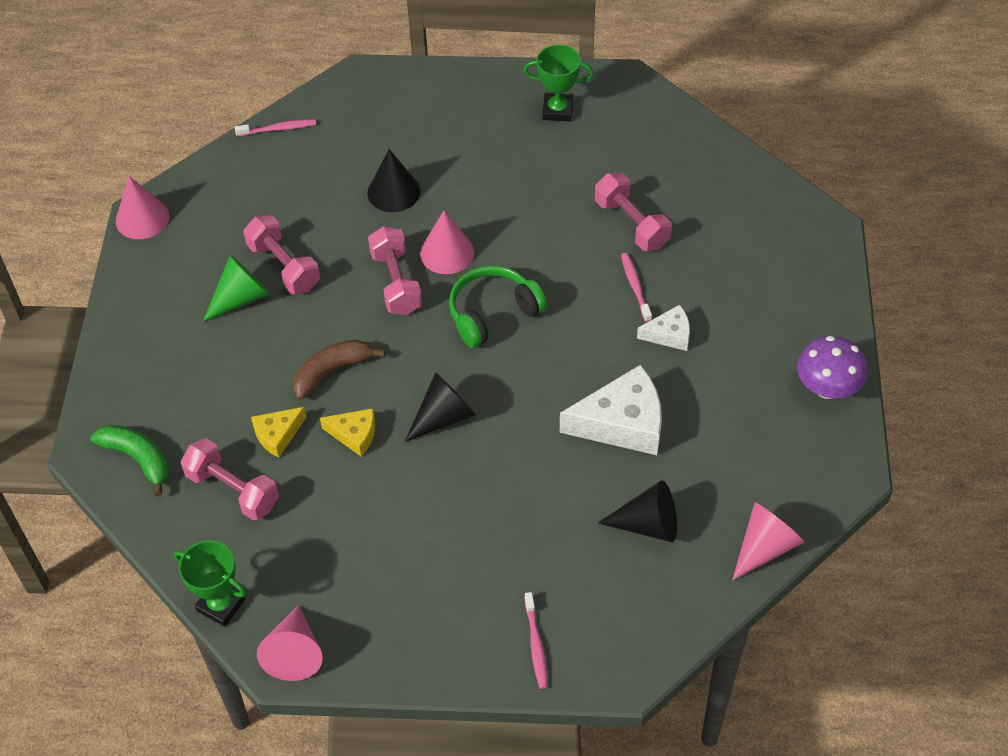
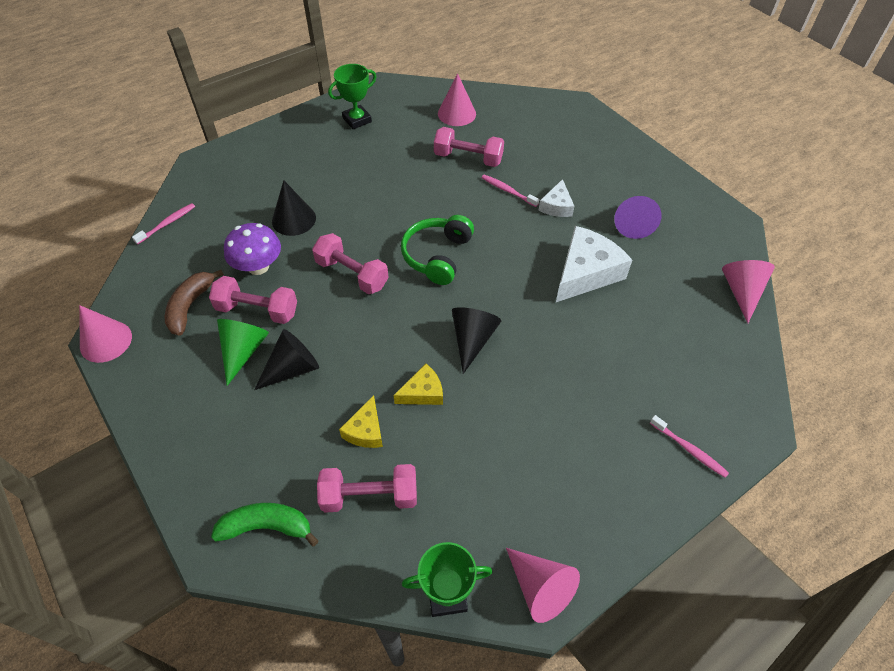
camera: 40 degrees left, 0 degrees up
(332, 372) = (363, 360): brown banana -> brown banana (190, 306)
(447, 252) = (368, 236): pink cone -> pink cone (456, 113)
(648, 524) = (667, 323): black cone -> black cone (292, 368)
(669, 334) = (556, 206): white cheese -> white cheese turned 150 degrees clockwise
(731, 403) = (633, 223): none -> purple cone
(827, 387) = (671, 184): purple mushroom -> purple mushroom (258, 266)

